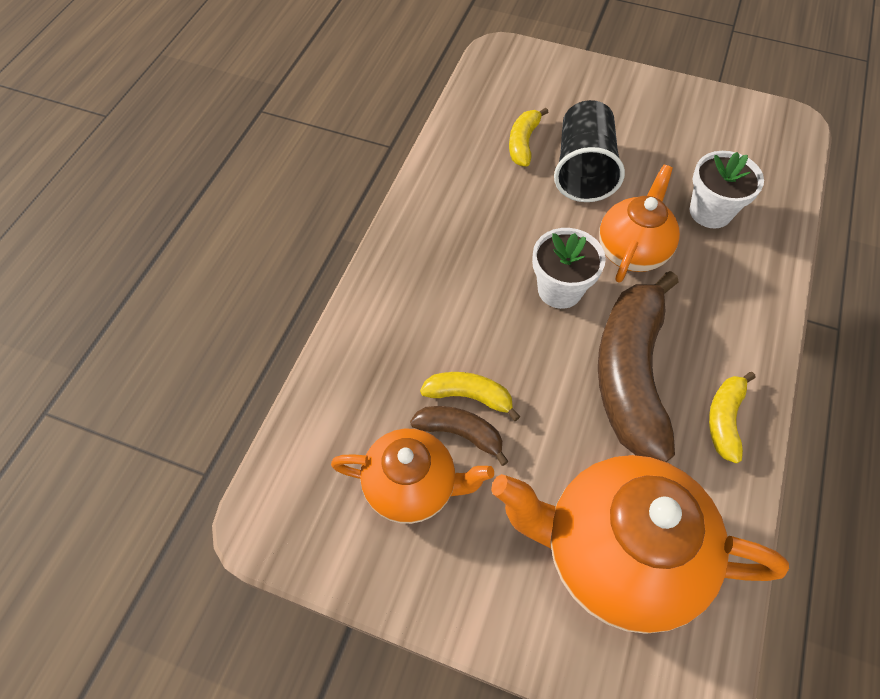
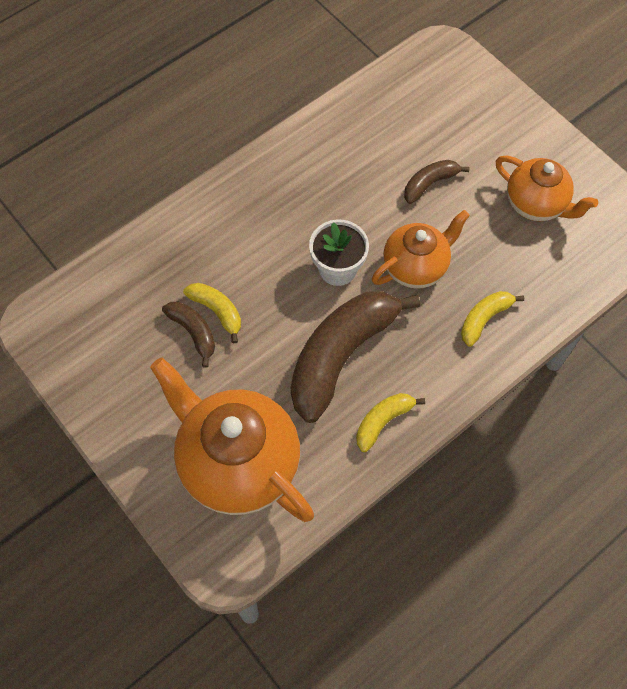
camera: 30 degrees right, 5 degrees up
(412, 487) = (139, 350): orange teapot -> orange teapot (536, 204)
(523, 143) = (399, 138): yellow banana -> yellow banana (484, 319)
(583, 170) = (430, 184): black cup -> brown banana
(710, 212) = (505, 267): white flower pot -> none

